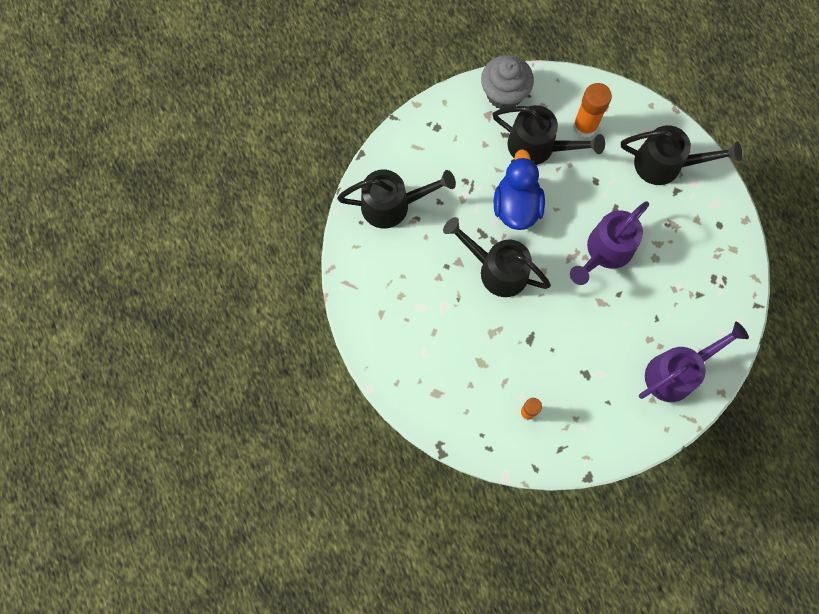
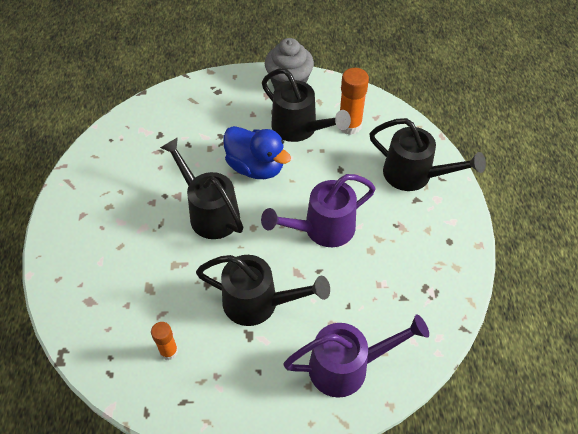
camera: 20 degrees right, 20 degrees down
(393, 205) = (146, 135): black watering can -> black watering can (258, 303)
(516, 206) = (256, 167): blue duck -> blue duck turned 105 degrees clockwise

